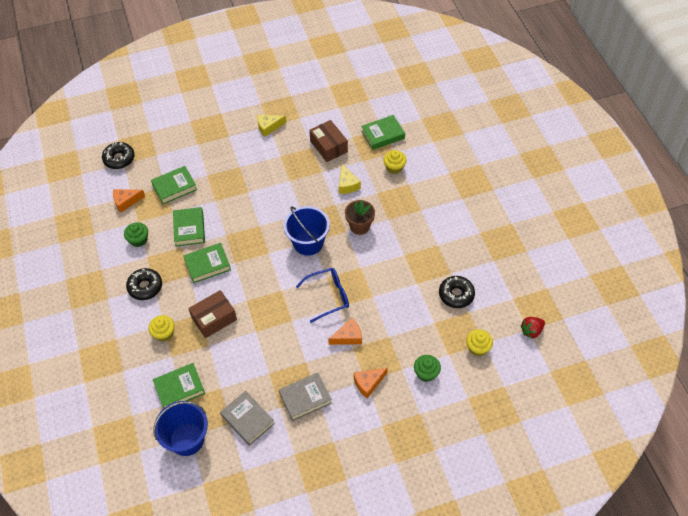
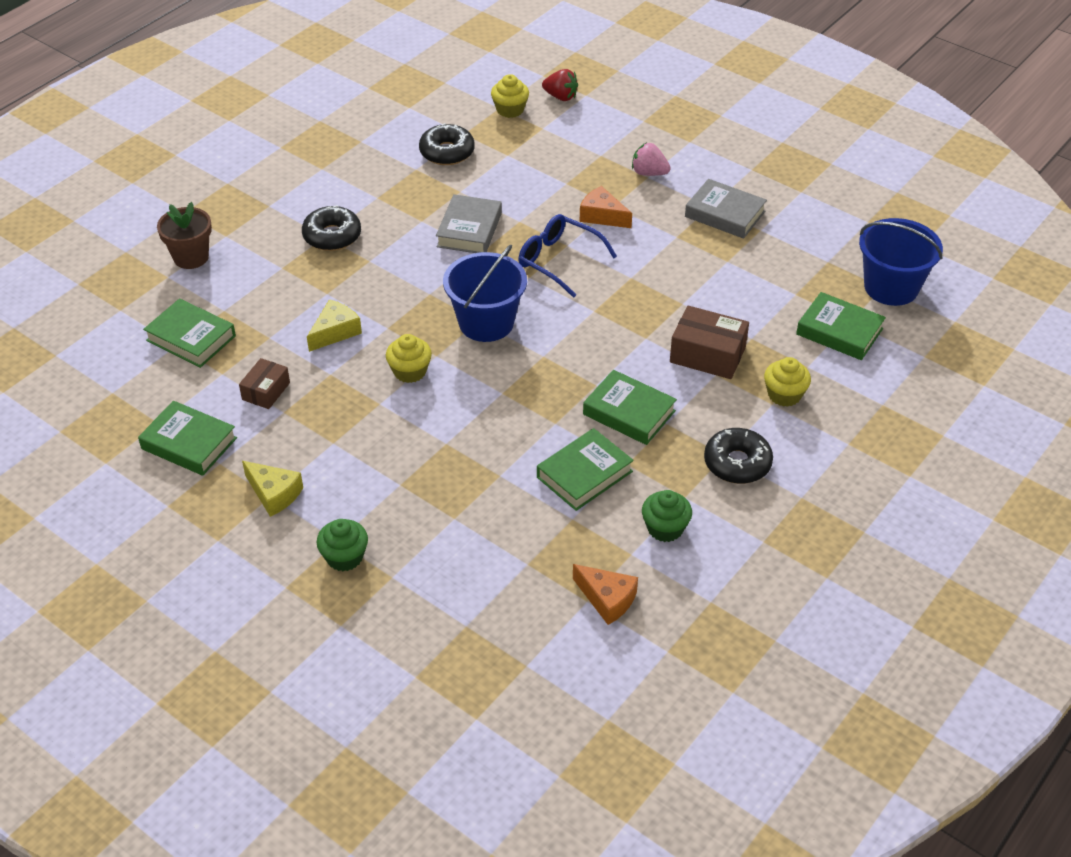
camera: 125 degrees left, 10 degrees down
(119, 159) = (522, 680): black donut -> black donut (332, 236)
(174, 187) = (517, 548): green book -> green book (189, 443)
(247, 420) = (806, 248): grey book -> grey book (469, 230)
(328, 146) = (266, 391): brown box -> brown box, size x0.62
(359, 226) = (408, 283): brown flower pot -> brown flower pot (191, 257)
(368, 383) = (649, 173): orange cheese -> pink strawberry
(394, 167) = (257, 296): yellow cupcake -> yellow cupcake (410, 371)
(426, 373) = (586, 135): green cupcake -> green cupcake (344, 557)
(531, 331) = (445, 79): red strawberry -> red strawberry (560, 97)

